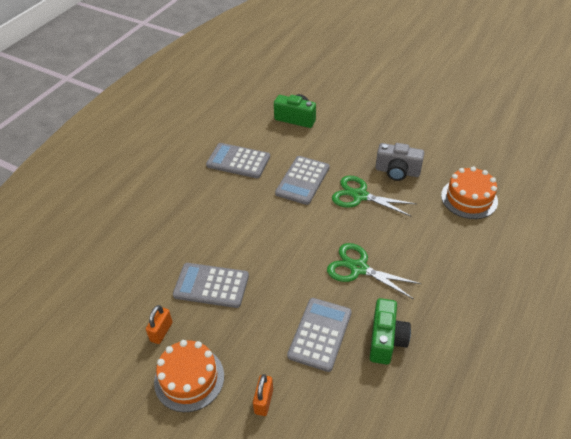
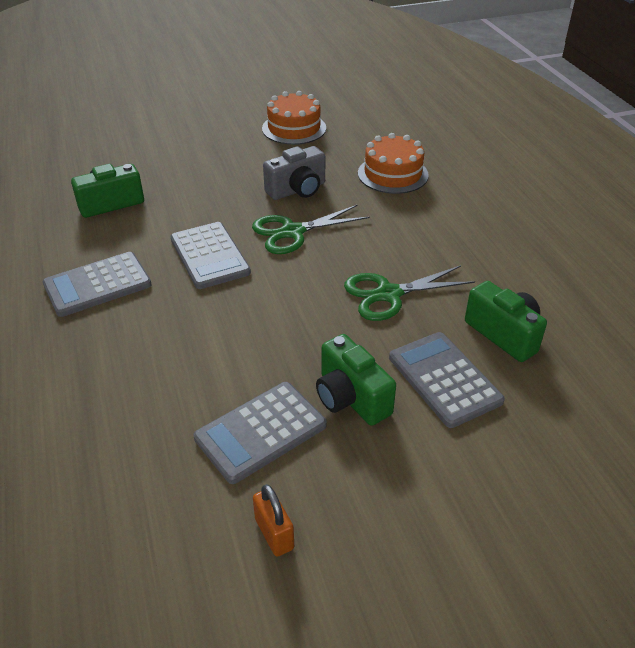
camera: 50 degrees left, 5 degrees down
(189, 378) = (385, 548): orange cake -> orange cake (294, 128)
(263, 401) = (491, 489): orange padlock -> none
(266, 304) = (351, 398): none -> green camera

